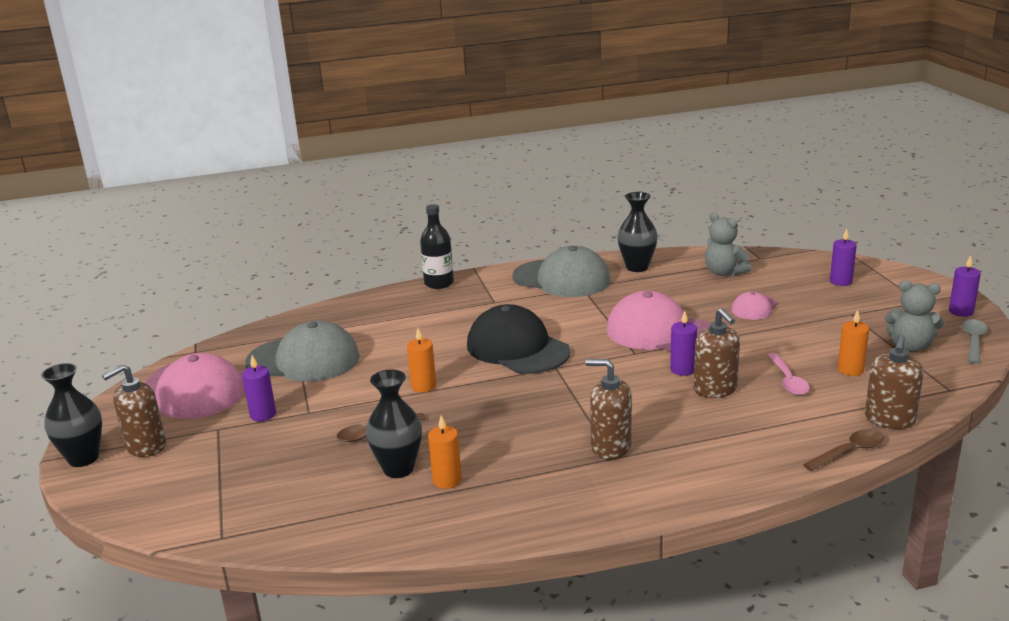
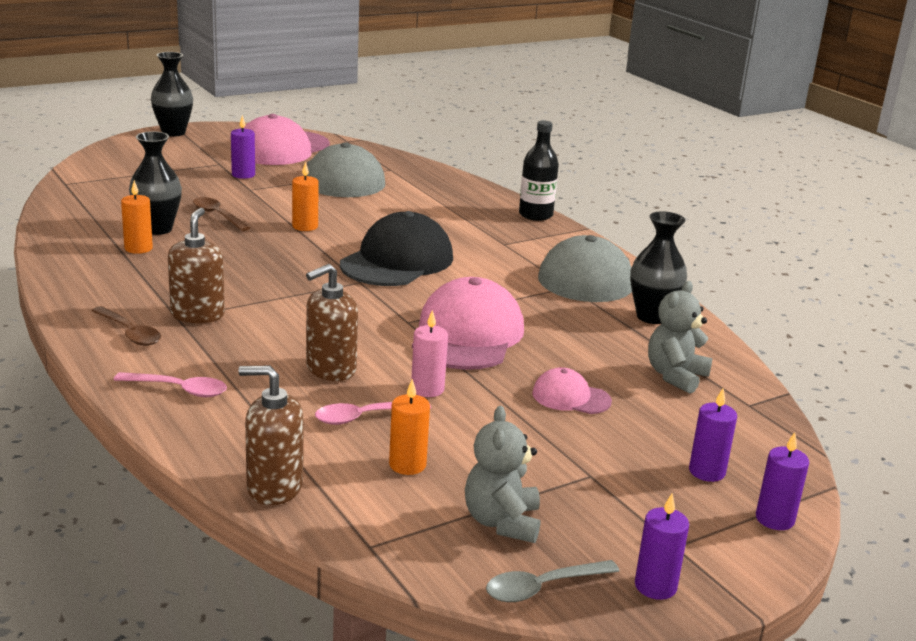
camera: 70 degrees right, 0 degrees up
(145, 446) = (191, 146): brown soap dispenser -> none
(682, 369) = (375, 350): purple candle -> purple candle (774, 519)
(745, 354) = (427, 389): none -> pink candle
(751, 457) = (179, 389): none -> pink spoon
(849, 451) = (193, 453): brown spoon -> brown spoon (130, 333)
(973, 341) = (542, 587): grey spoon -> grey spoon turned 150 degrees clockwise

